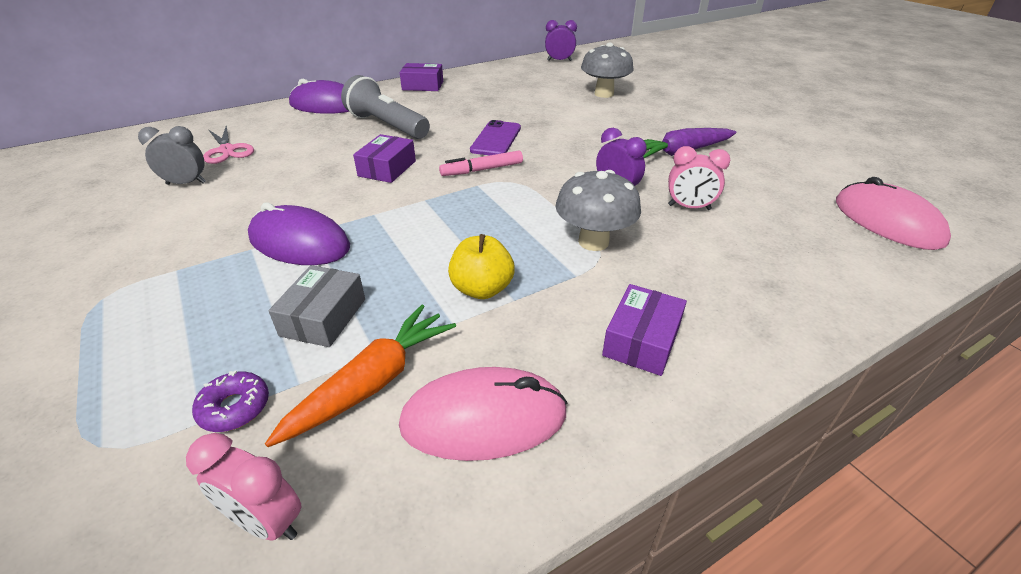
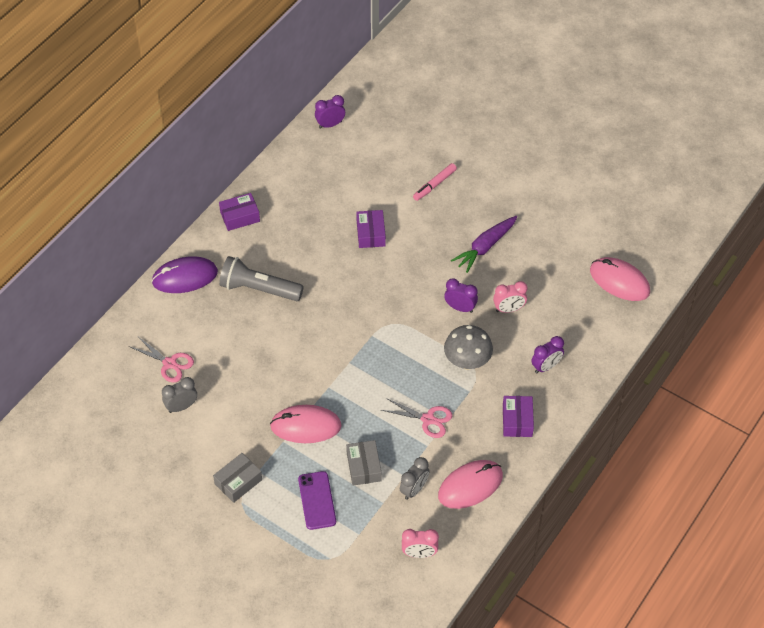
camera: 25 degrees left, 15 degrees up
(134, 273) = (238, 482): none -> grey box
(235, 407) = (367, 523): purple donut -> none
(299, 242) = (306, 426): purple mouse -> pink mouse
(372, 383) = (414, 489): orange carrot -> grey clock
(387, 168) = (301, 340): purple box -> purple box (371, 234)
(482, 170) = (365, 318): pink marker -> pink marker (434, 185)
(482, 289) = (428, 419): yellow apple -> pink scissors
(496, 139) = (352, 277): purple phone -> purple phone (317, 500)
(604, 94) = (398, 178): grey mushroom -> none
(728, 283) = (546, 367): none -> purple clock

